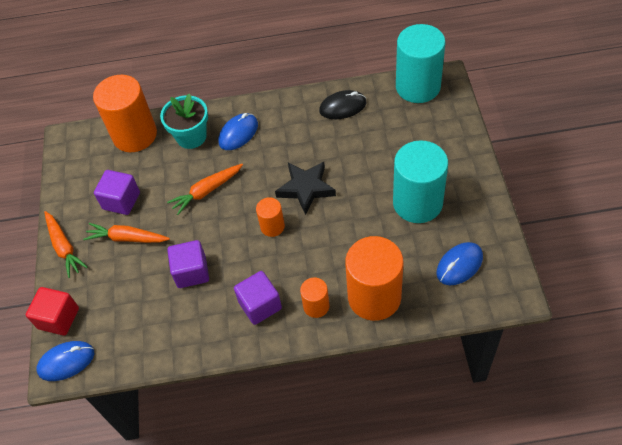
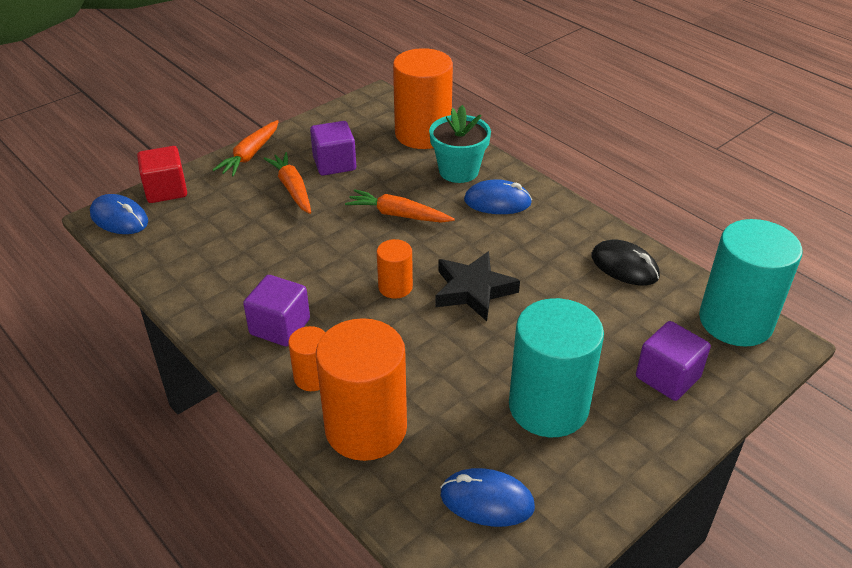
camera: 50 degrees right, 15 degrees down
(191, 272) = (285, 253): purple cube -> purple cube (667, 377)

